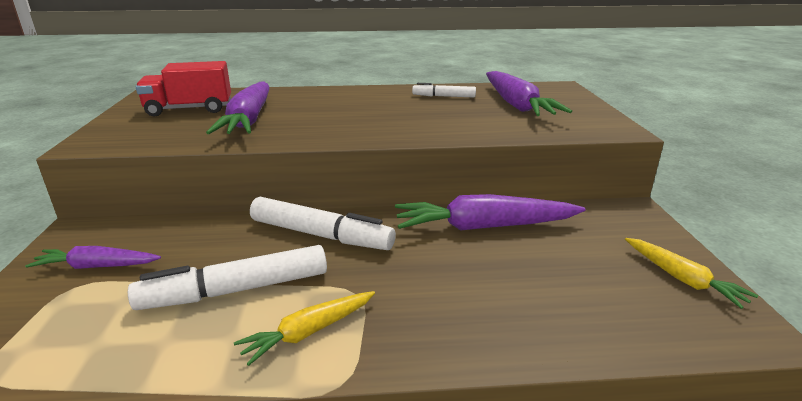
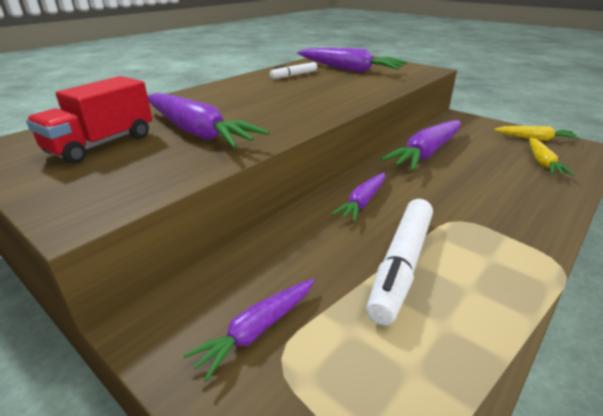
camera: 45 degrees left, 5 degrees up
(309, 332) = (491, 255): yellow carrot -> yellow carrot (542, 162)
(321, 235) = (362, 202): white marker -> purple carrot

